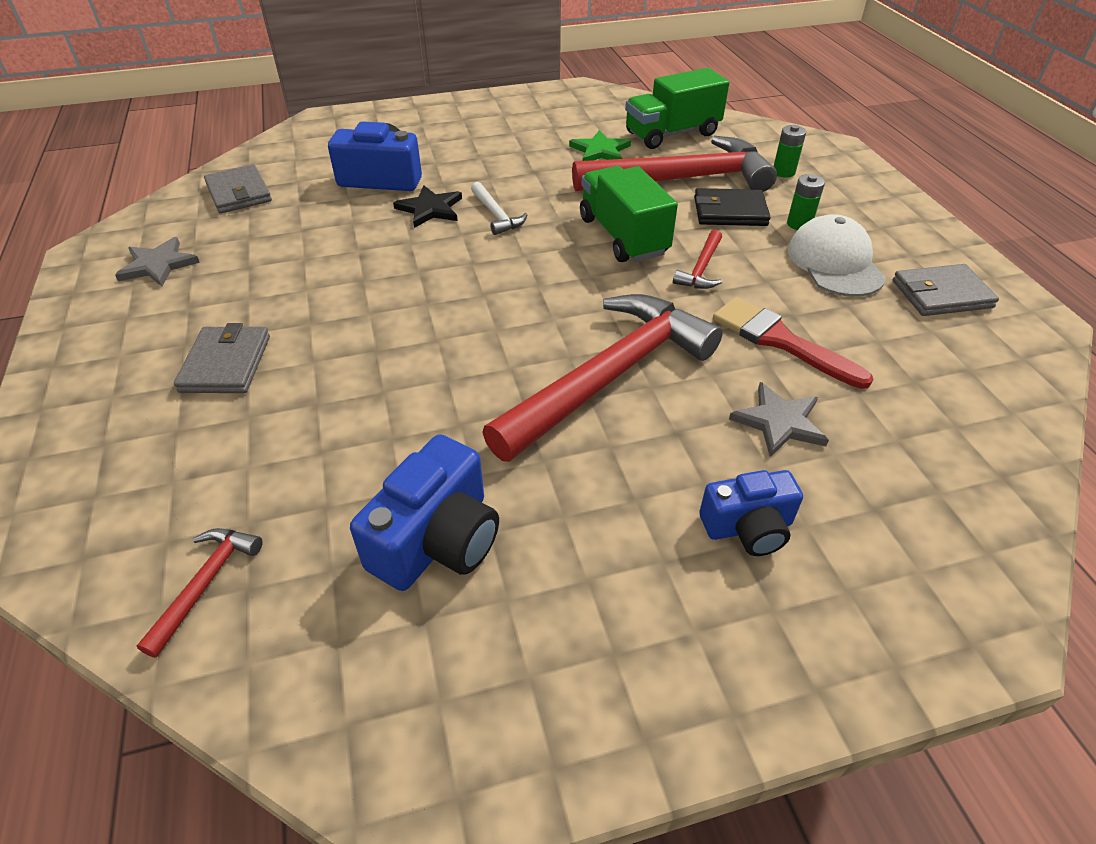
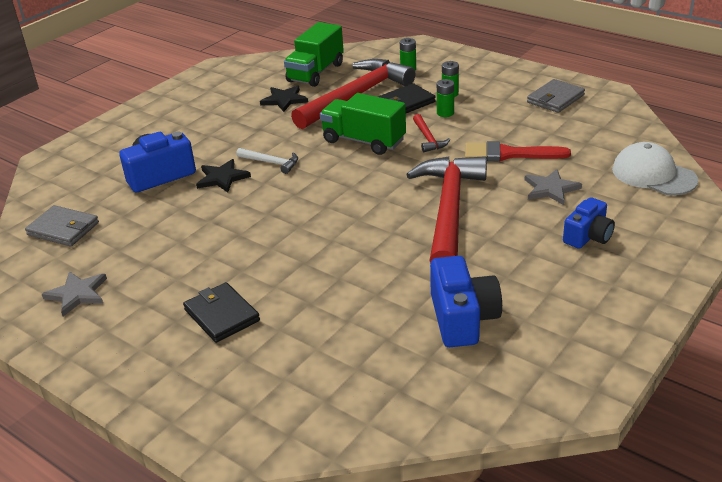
camera: 35 degrees left, 10 degrees down
(205, 584) = (375, 401): red hammer -> none
(226, 363) = (222, 315): grey wallet -> black wallet
(600, 151) = (284, 100): green star -> black star
(763, 246) = (445, 113): none -> green battery
(835, 263) = (490, 106): white cap -> white cap (653, 175)

